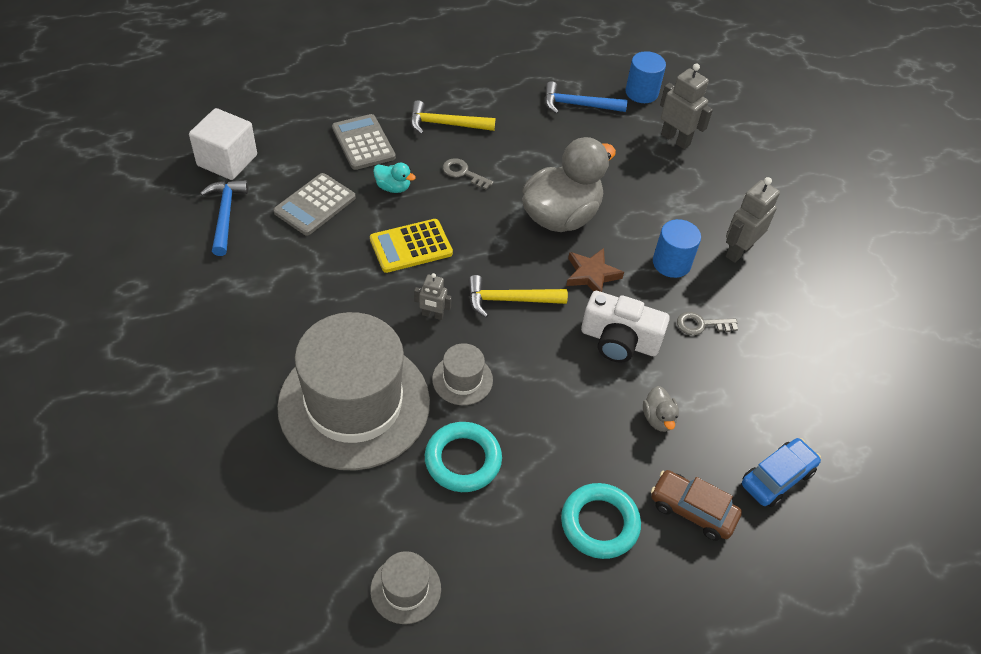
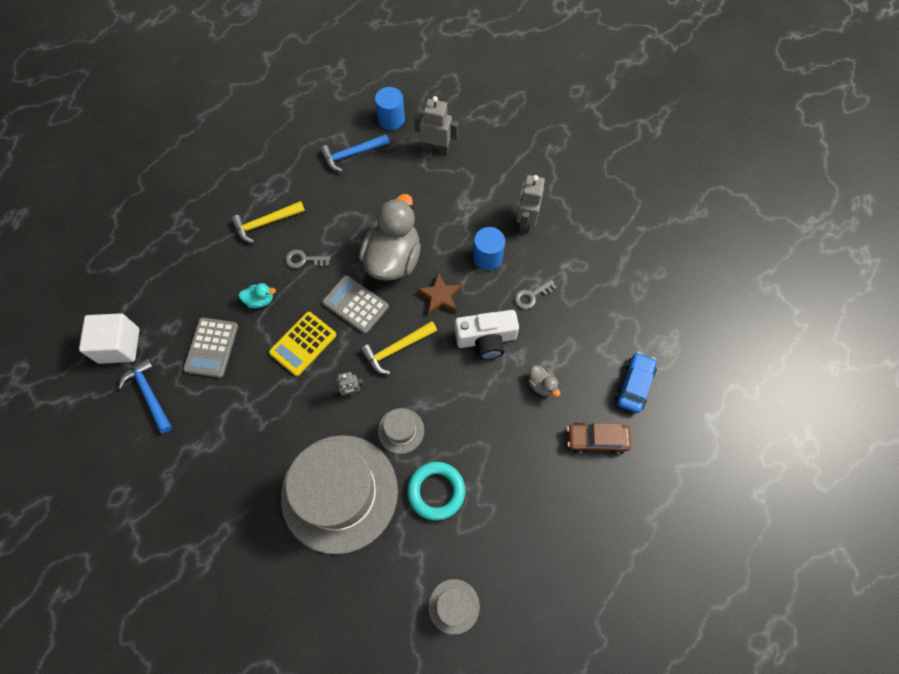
camera: 25 degrees left, 15 degrees up
(363, 143) = (214, 273): grey calculator -> grey calculator (355, 305)
(599, 523) = (546, 484): turquoise ring -> none

